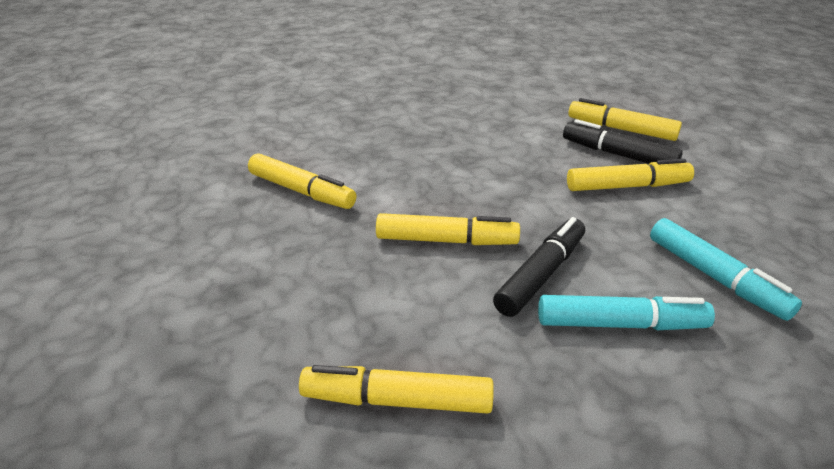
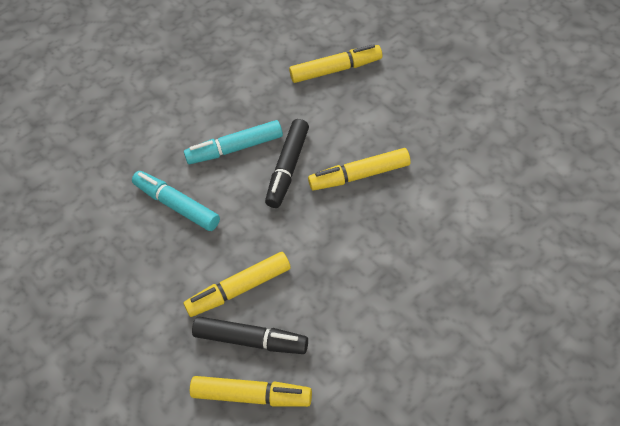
camera: 165 degrees right, 20 degrees up
(301, 191) = (495, 186): yellow marker -> none

